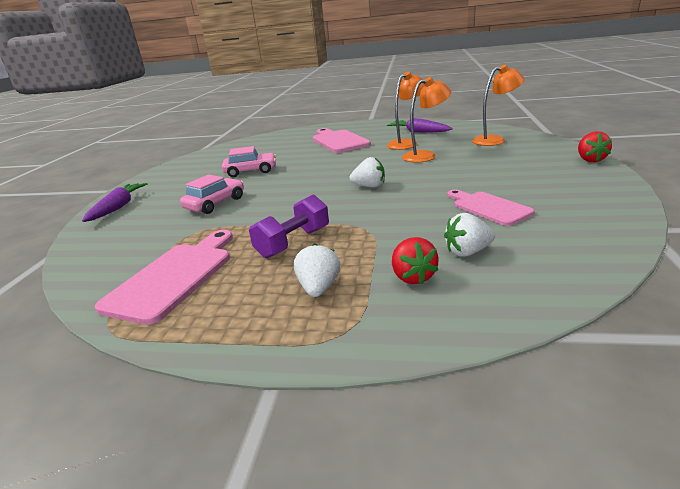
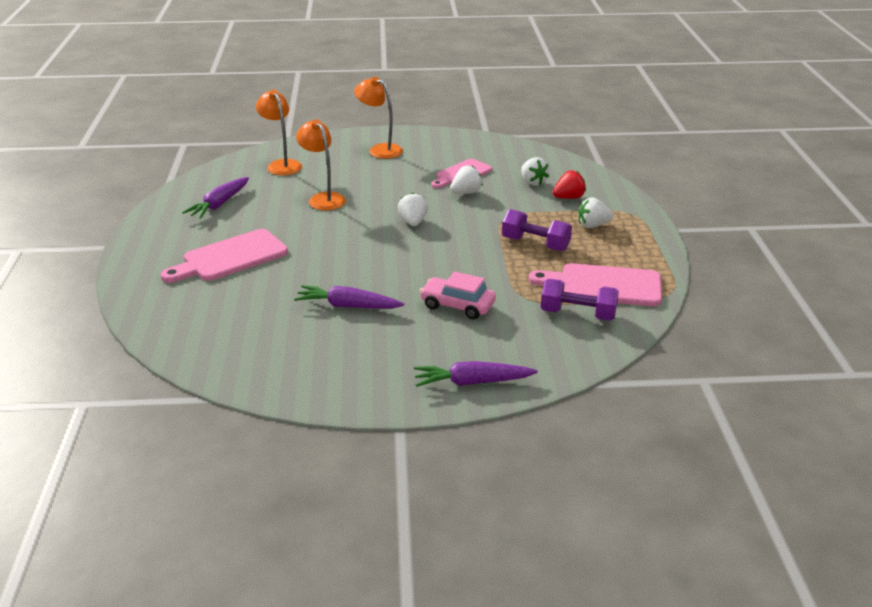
camera: 105 degrees left, 5 degrees up
(143, 255) = (578, 314): none -> purple dumbbell
(251, 171) = (348, 306): pink car -> purple carrot
(406, 143) = (269, 210): orange lamp -> orange lamp (380, 150)
(434, 209) = (466, 193): none -> white strawberry
(590, 160) = (361, 134): red strawberry -> none

